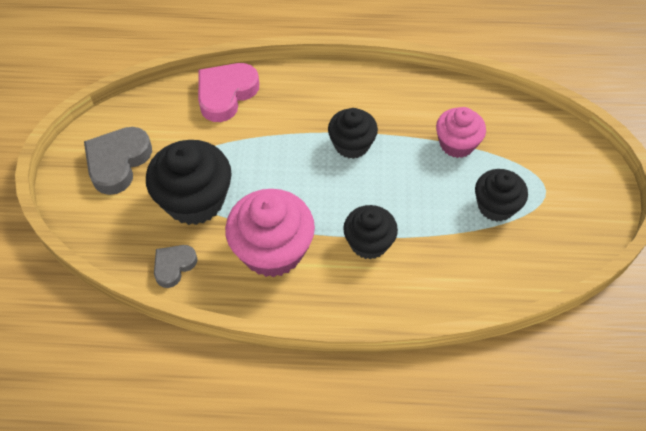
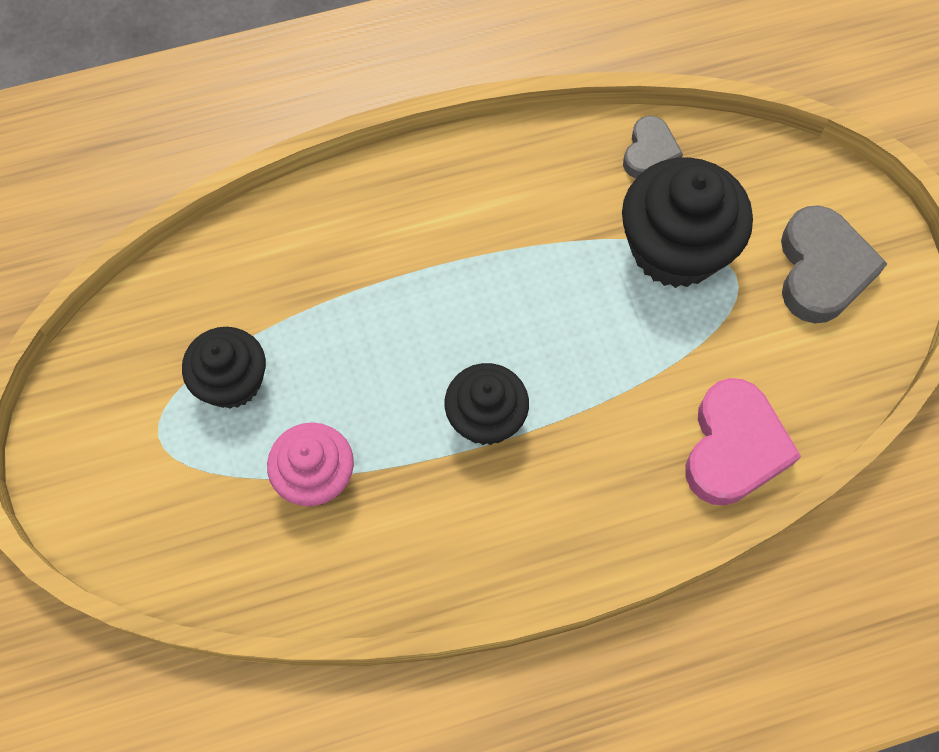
camera: 160 degrees right, 10 degrees up
(272, 250) = (531, 212): pink cupcake -> none
(369, 243) = (404, 264): black cupcake -> none

